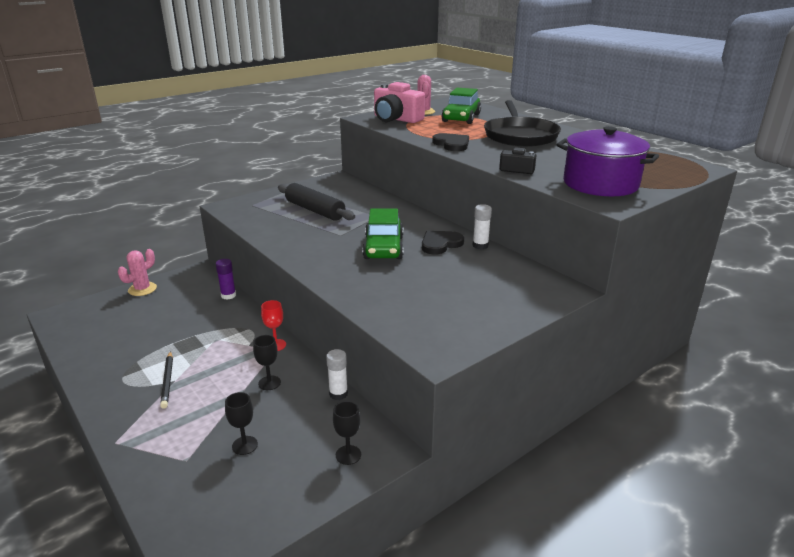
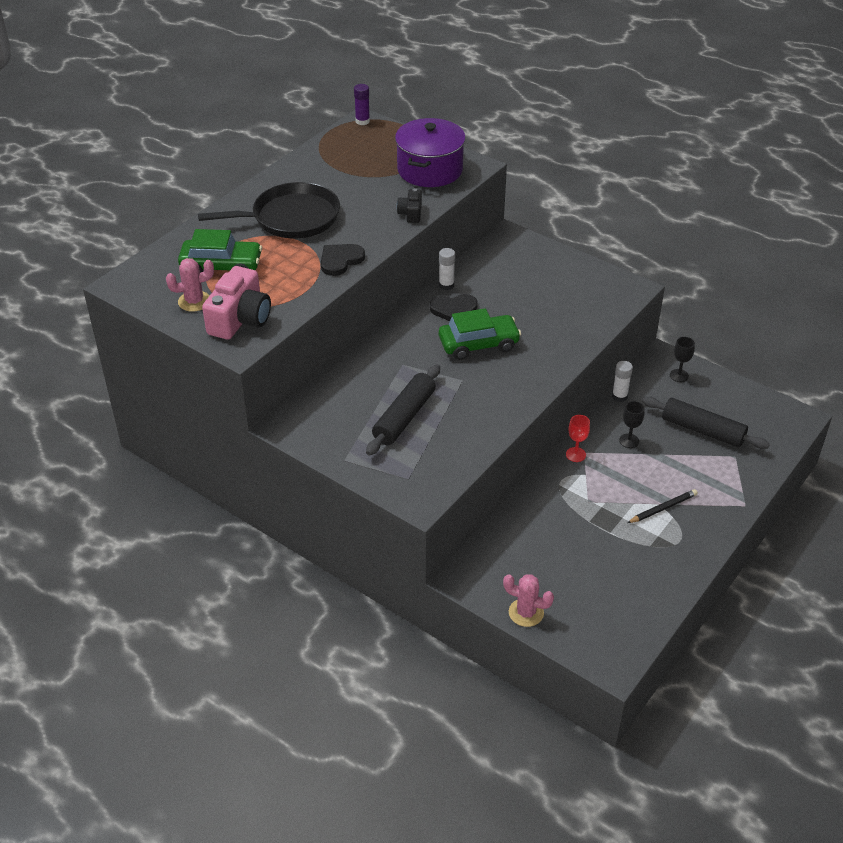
camera: 105 degrees left, 15 degrees up
(228, 295) = (506, 525): purple glue stick -> purple glue stick (362, 121)
(245, 445) = (702, 430): black goblet -> black rolling pin
(440, 244) = (454, 309): black heart -> black heart turned 45 degrees counterclockwise

